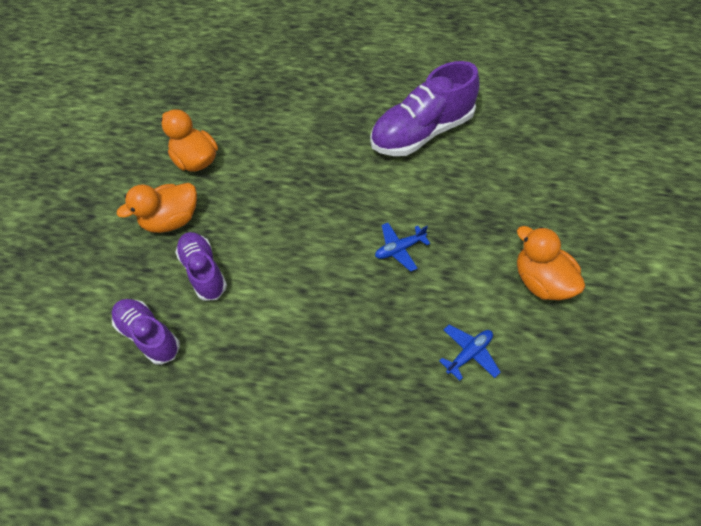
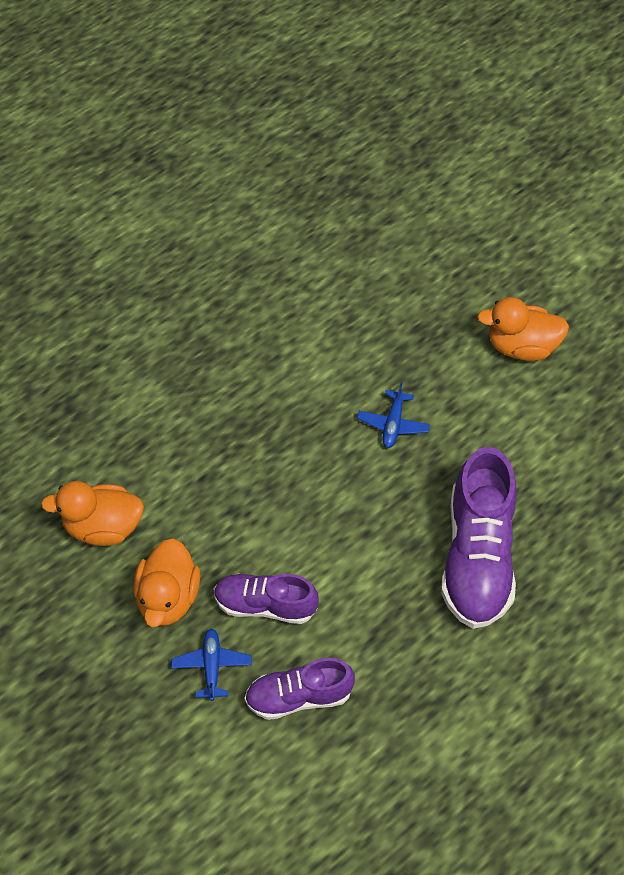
camera: 55 degrees left, 0 degrees up
(422, 133) = (273, 304): purple shoe -> purple shoe (477, 557)
(469, 354) = (541, 451): blue plane -> blue plane (212, 666)

